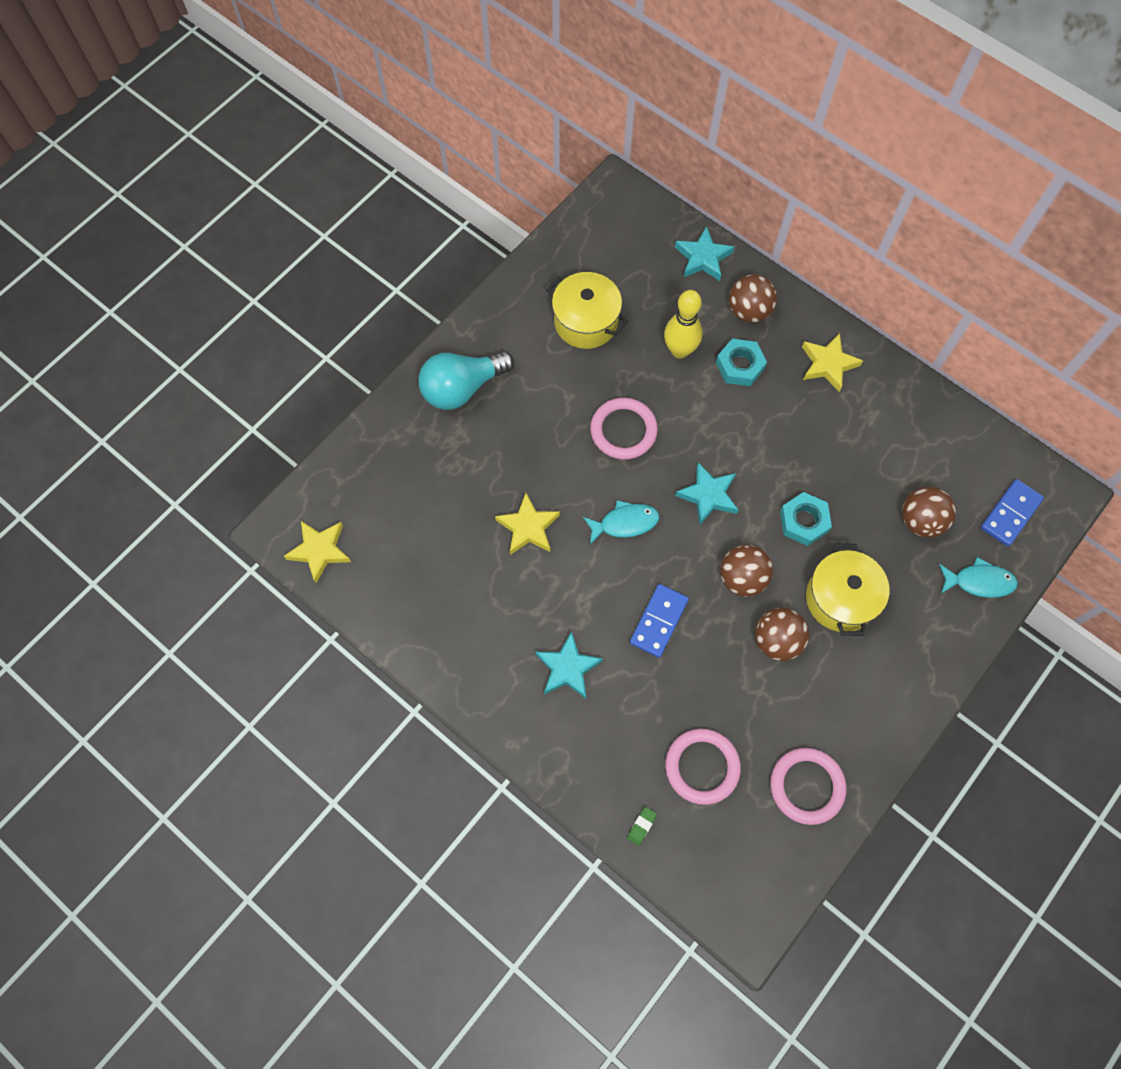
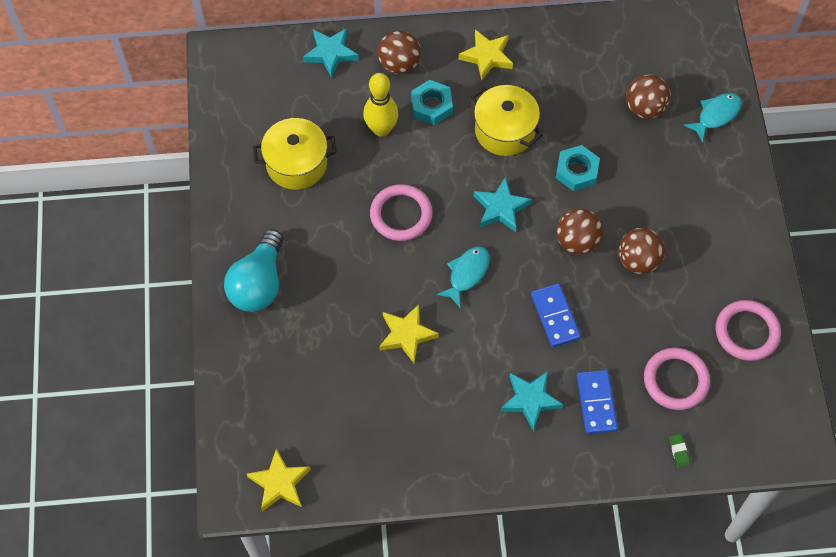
camera: 45 degrees left, 5 degrees down
(840, 599) = (648, 199): yellow pot -> yellow pot (505, 131)
(1010, 514) = (691, 57): blue domino -> blue domino (596, 403)

